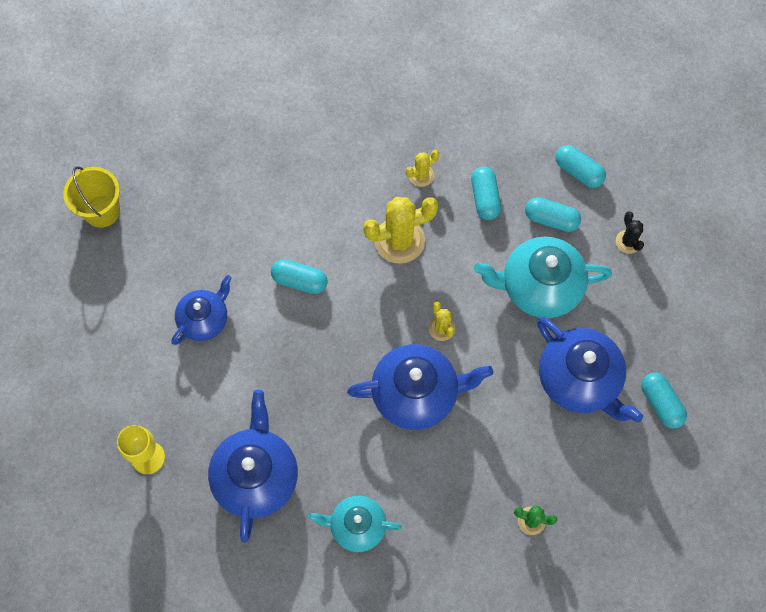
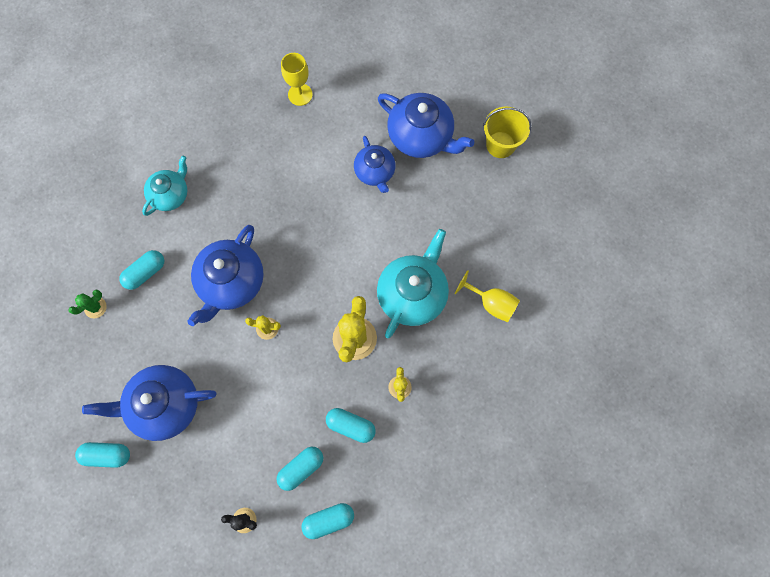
camera: 120 degrees right, 5 degrees up
(256, 476) = (244, 151): blue teapot -> blue teapot (421, 137)
(288, 137) = (491, 303): none -> yellow goblet
(300, 281) = (365, 249): turquoise capsule -> turquoise capsule (145, 273)
(539, 287) = (252, 422): turquoise teapot -> turquoise teapot (412, 294)

